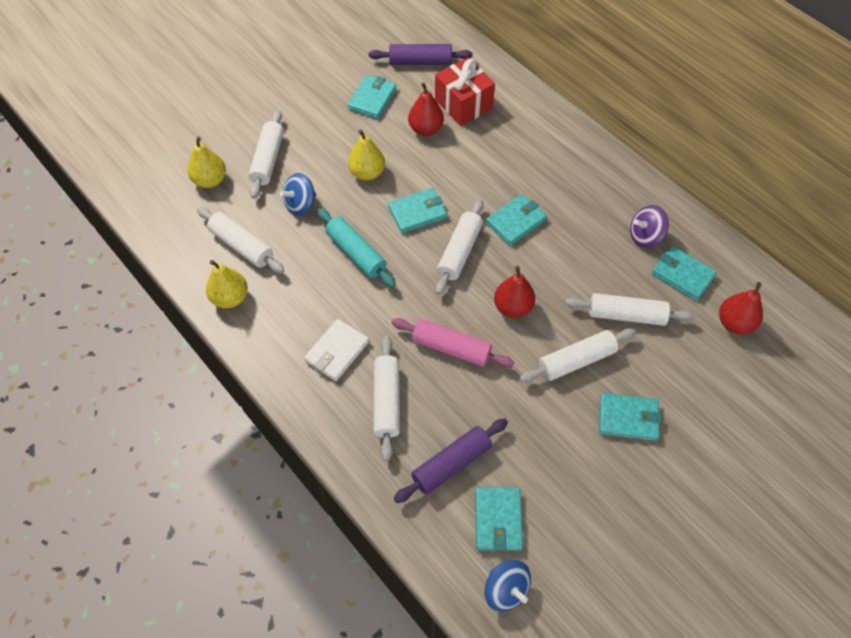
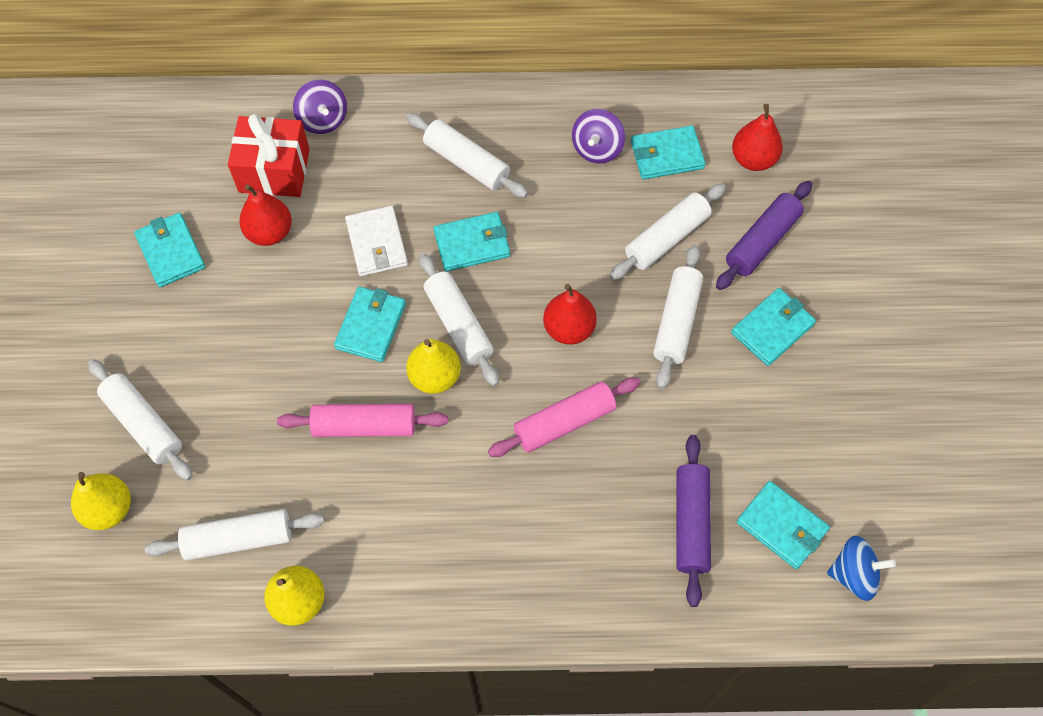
camera: 50 degrees left, 5 degrees up
(300, 204) = (243, 435): blue spinning top -> none
(337, 351) = (469, 537): white wallet -> white wallet (376, 243)
(356, 253) = (364, 426): turquoise rolling pin -> pink rolling pin
(367, 173) = (269, 335): yellow pear -> yellow pear (435, 376)
(387, 401) = (571, 531): white rolling pin -> white rolling pin (466, 163)
(420, 62) = (170, 164): purple rolling pin -> purple rolling pin (762, 241)
(516, 101) = (323, 119): none -> purple spinning top
(516, 221) = (472, 244): turquoise wallet -> turquoise wallet turned 75 degrees clockwise

